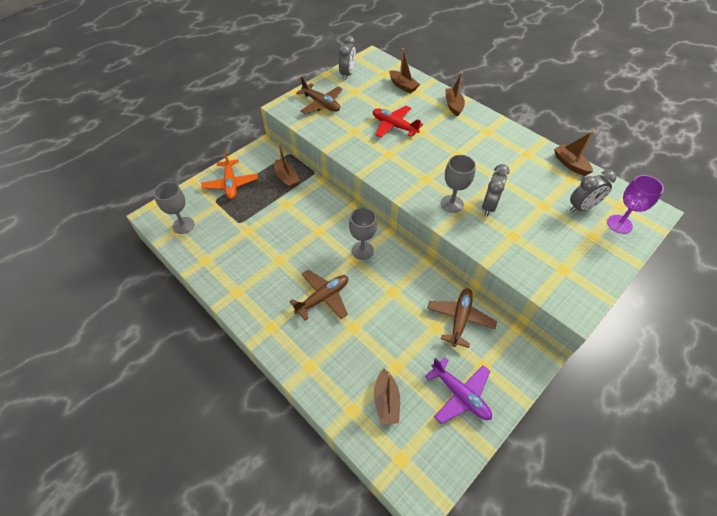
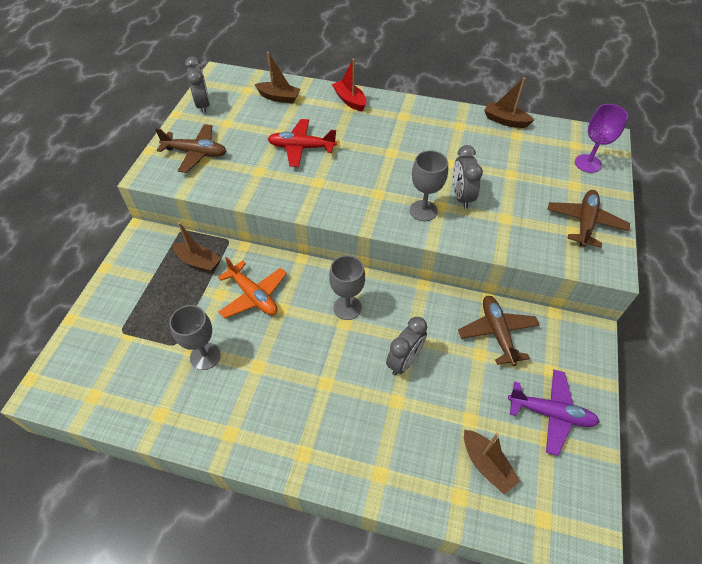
camera: 30 degrees left, 0 degrees up
(183, 225) = (98, 384): grey goblet -> grey goblet (205, 356)
(231, 184) = (129, 300): orange plane -> orange plane (253, 295)
(323, 298) = (340, 385): brown plane -> brown plane (585, 223)
(453, 105) = (350, 100): brown boat -> red boat
(582, 207) = (545, 161): grey clock -> grey clock (404, 361)

